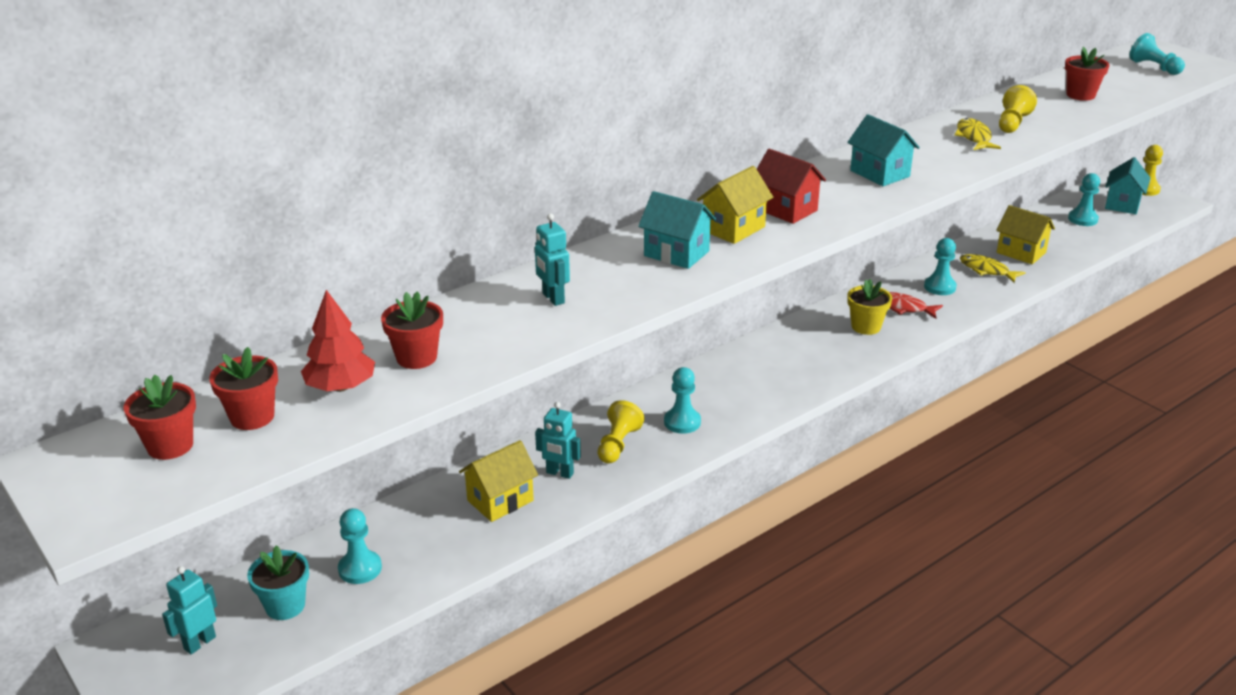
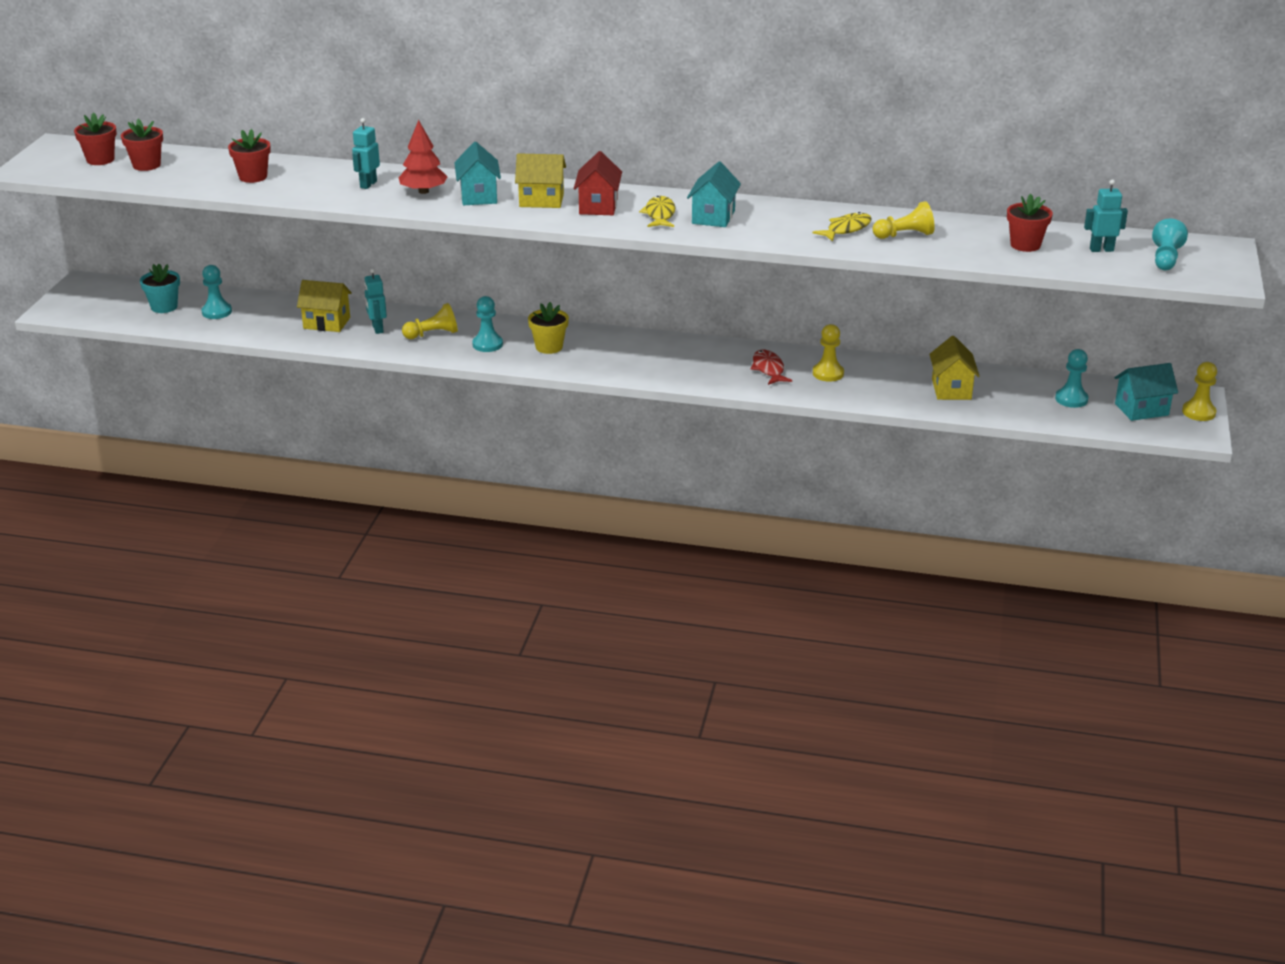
camera: 50 degrees right, 0 degrees up
(199, 643) = (112, 300): turquoise robot -> turquoise robot (1101, 249)
(341, 387) = (200, 172): red tree -> red tree (423, 191)
(866, 327) = (715, 364): yellow flower pot -> yellow flower pot (549, 347)
(939, 287) = (828, 373): turquoise pawn -> yellow pawn
(986, 270) = (891, 384): yellow fish -> yellow fish (660, 214)

